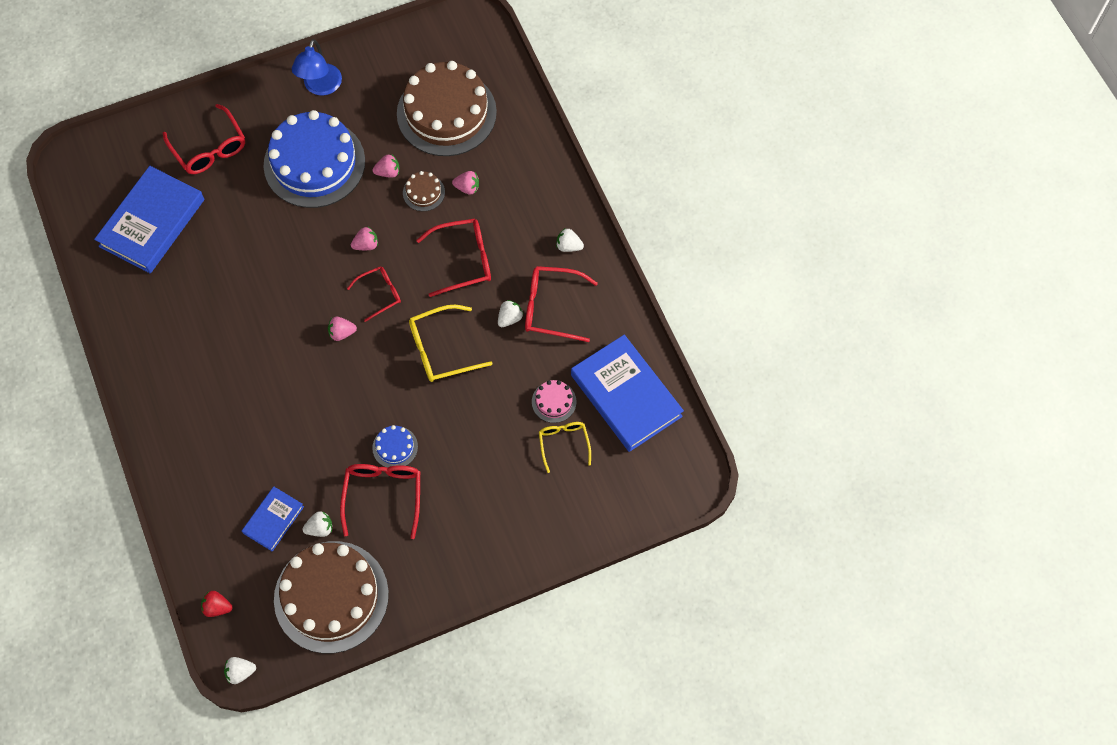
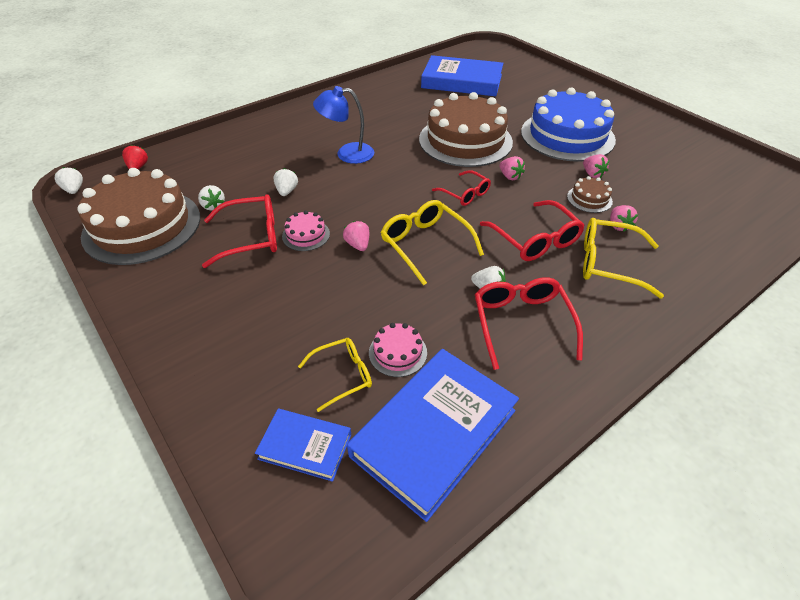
camera: 75 degrees right, 20 degrees down
(209, 148) = (539, 90): red glasses -> none
(273, 520) = (220, 179): blue book -> blue book (305, 446)
(320, 87) = (640, 125): blue lamp -> blue lamp (347, 154)
(342, 333) = (414, 180): pink strawberry -> pink strawberry (358, 245)
(395, 447) = (306, 235): blue cake -> pink cake
(446, 113) = (686, 196): brown cake -> brown cake (465, 140)
(509, 218) = (609, 264): none -> yellow glasses
(568, 246) = (612, 322): white strawberry -> white strawberry (287, 191)

